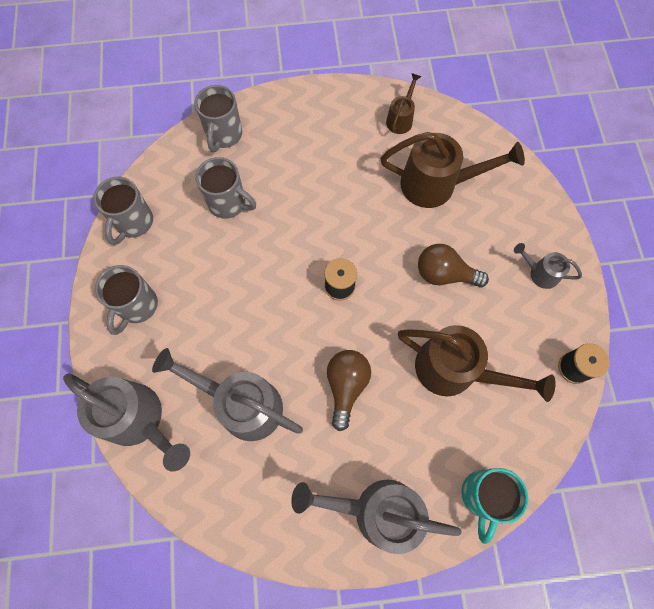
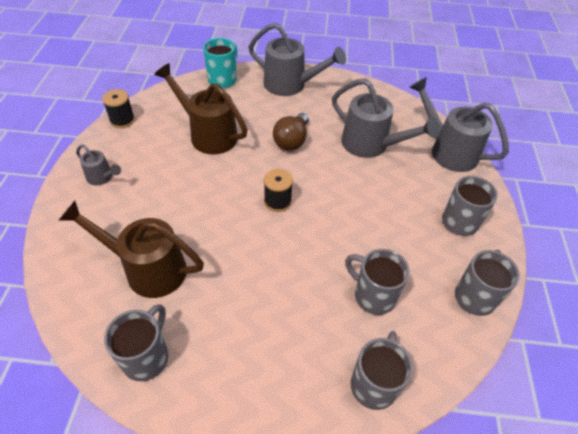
camera: 170 degrees left, 20 degrees down
(401, 119) = (147, 356): brown watering can -> grey mug
(444, 274) = (183, 192): brown light bulb -> none

